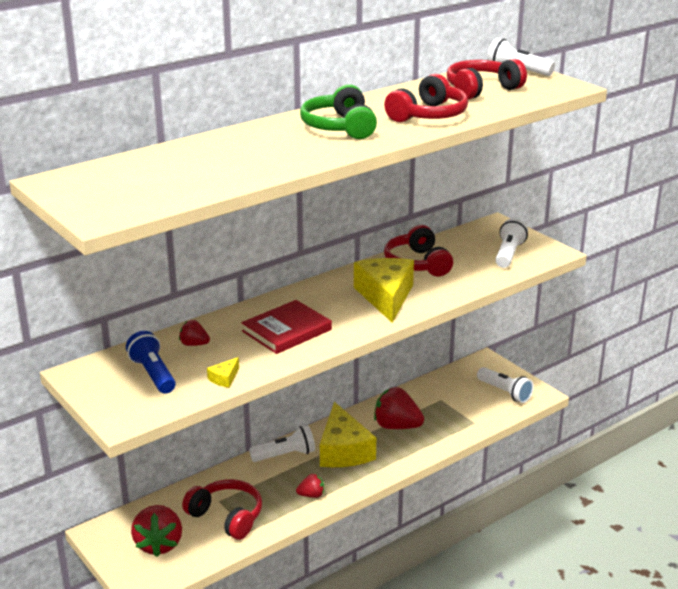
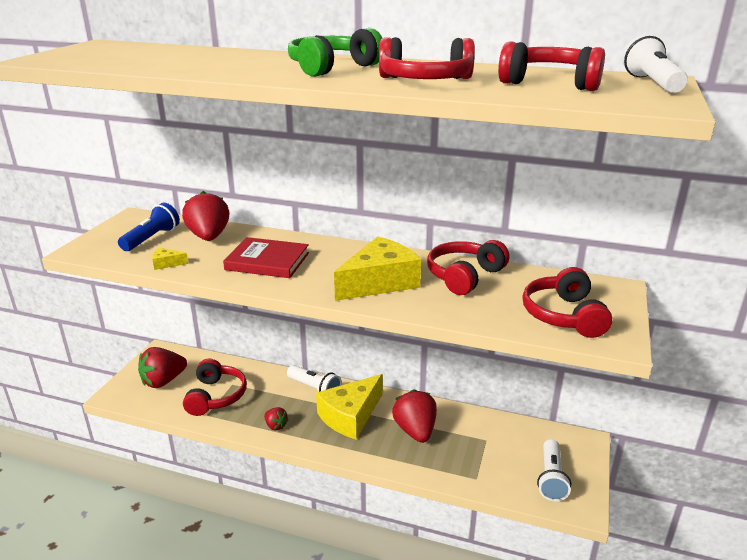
camera: 55 degrees right, 0 degrees up
(194, 344) = (209, 237): red strawberry -> red strawberry, size x1.93
(508, 254) = (564, 315): white flashlight -> red headphones

